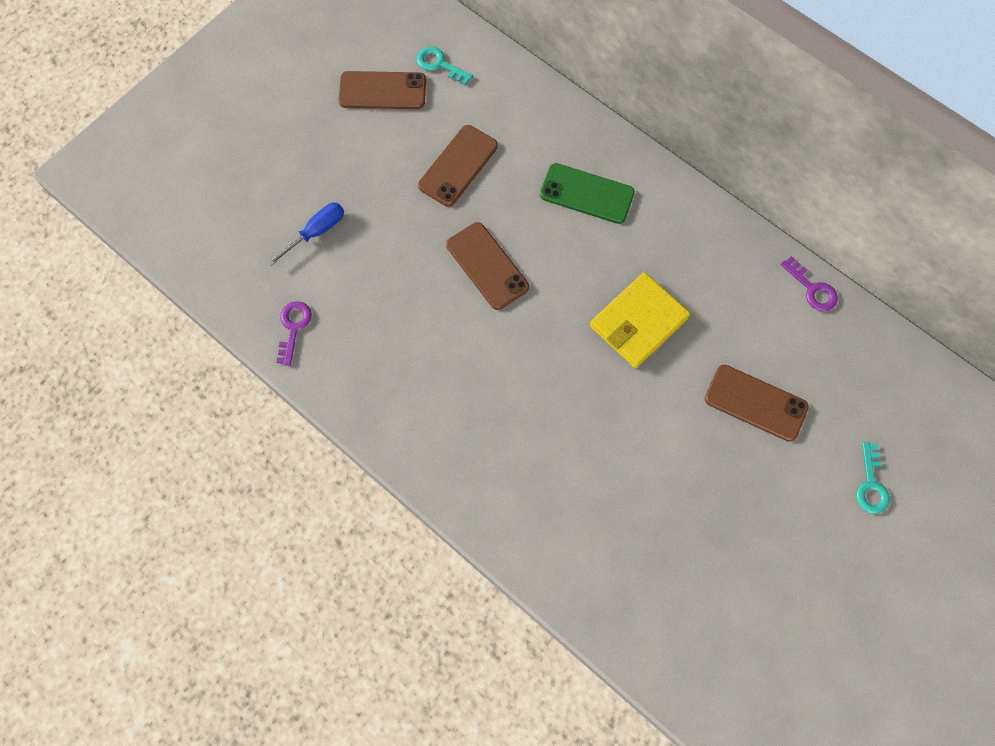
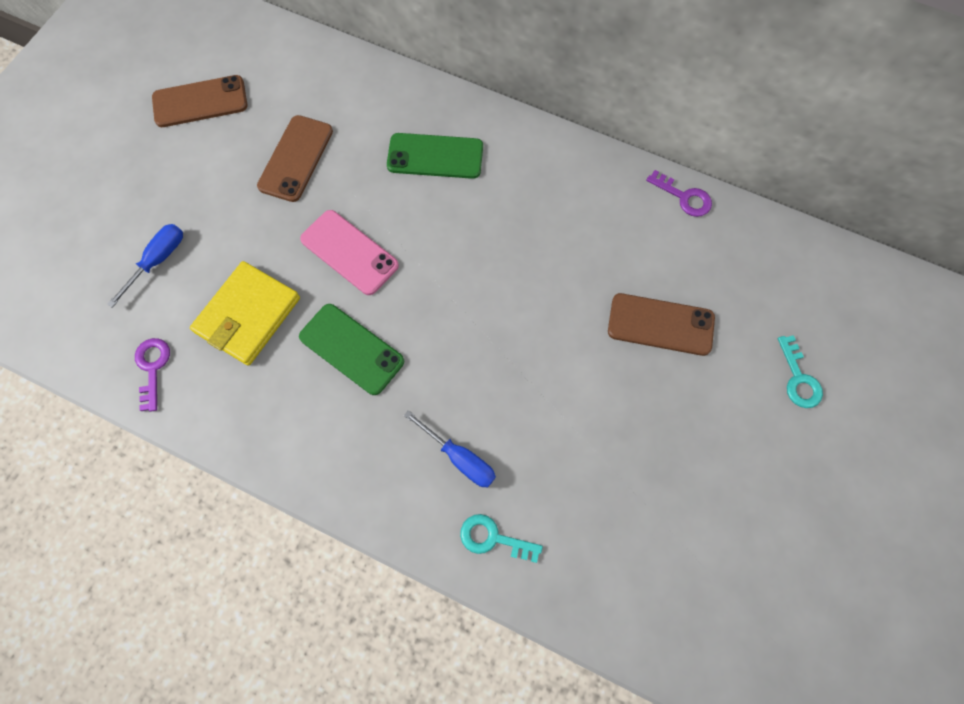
camera: 15 degrees left, 0 degrees up
(439, 64) = (254, 63): turquoise key -> turquoise key (493, 538)
(469, 354) = (351, 349): none -> green phone
(487, 266) = (349, 252): brown phone -> pink phone
(542, 475) = (460, 458): none -> blue screwdriver
(638, 322) = (520, 272): yellow wallet -> yellow wallet (248, 315)

